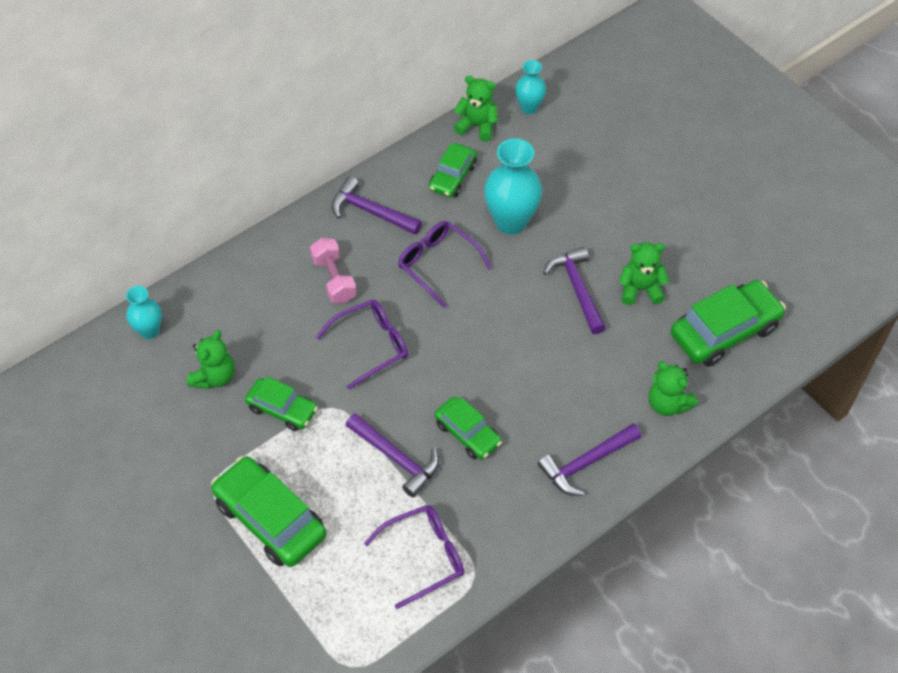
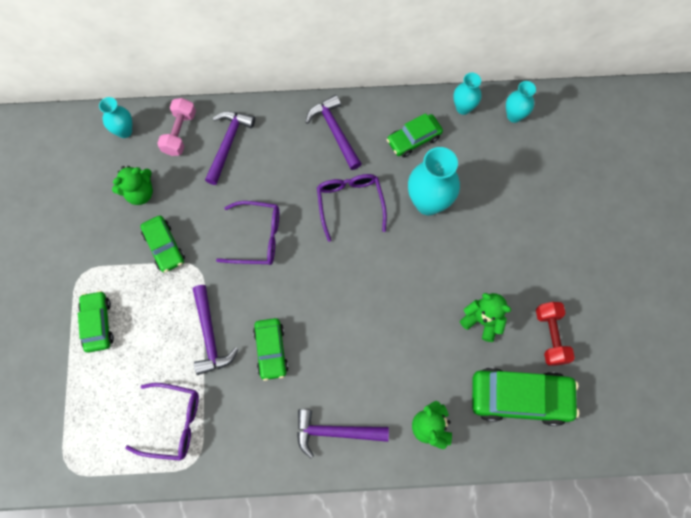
camera: 35 degrees right, 15 degrees up
(270, 519) = (98, 323): green car -> green car, size x0.60
(334, 279) = (270, 169): pink dumbbell -> pink dumbbell (179, 133)
(477, 126) = (463, 108): green teddy bear -> turquoise vase
(577, 289) = (435, 289): purple hammer -> purple hammer (228, 144)
(709, 266) = (550, 336): none -> red dumbbell

